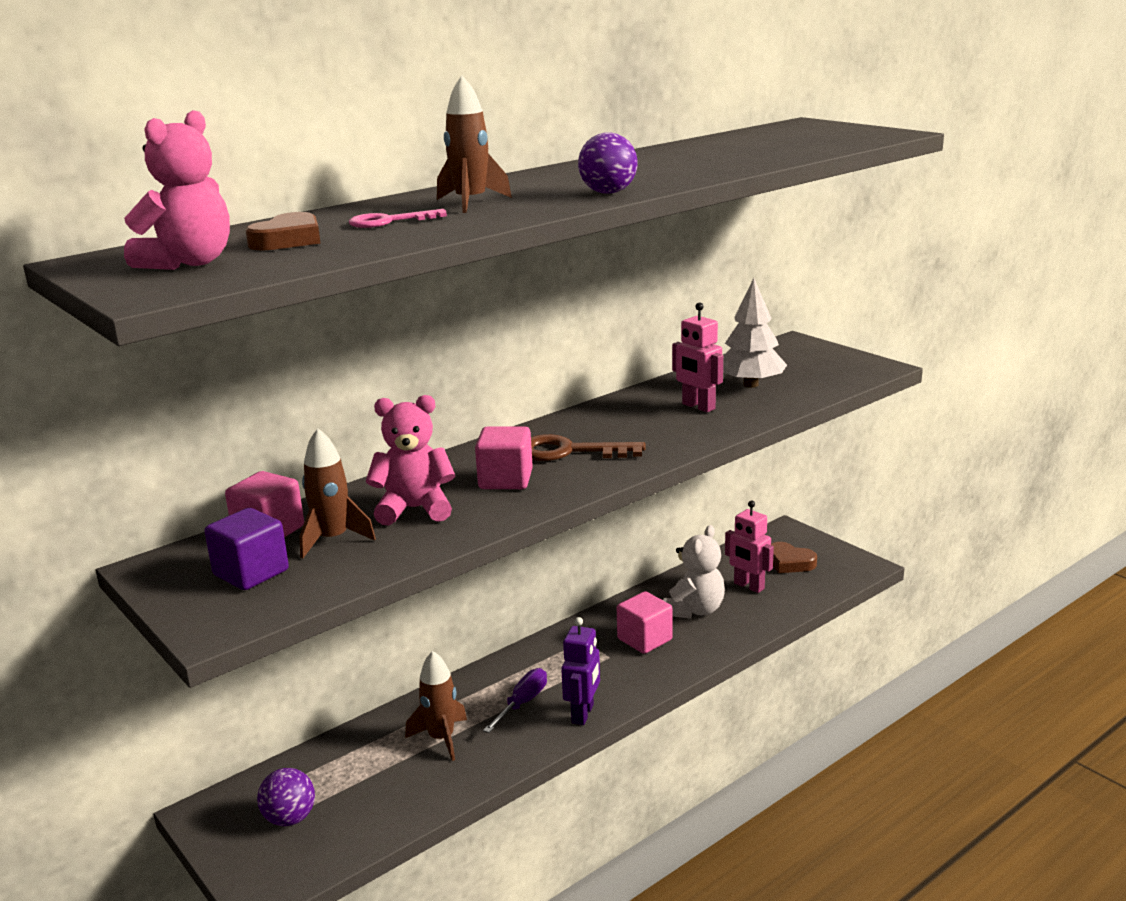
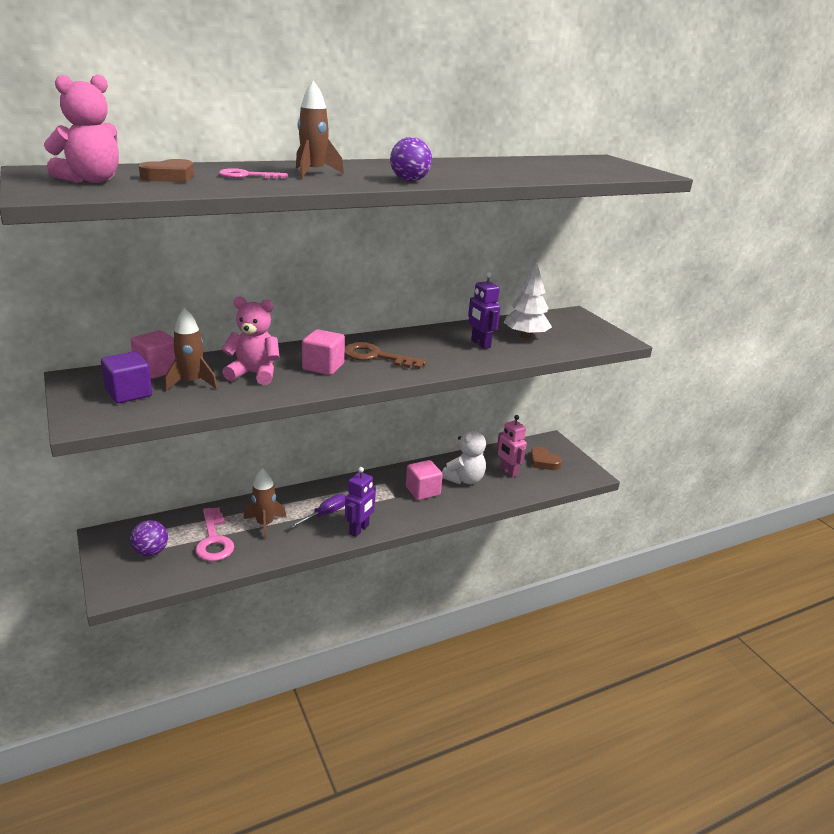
camera: 10 degrees right, 5 degrees up
(377, 779) = (214, 540): none -> pink key
(698, 407) = (480, 344): pink robot -> purple robot

